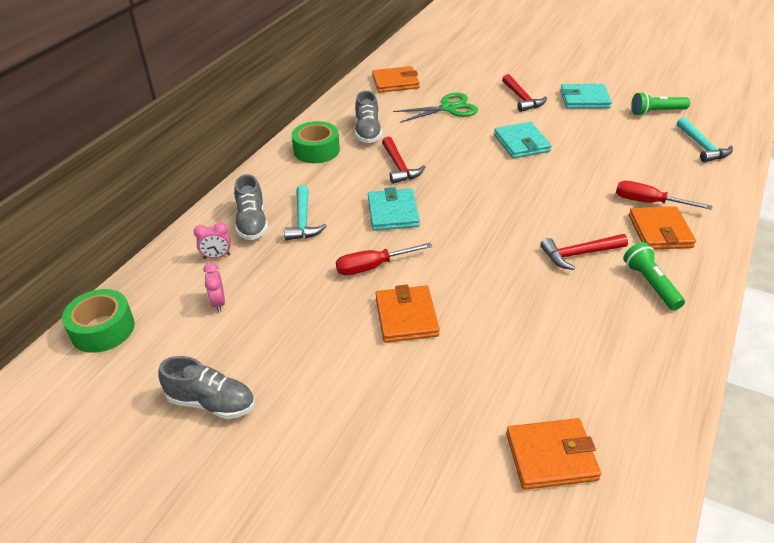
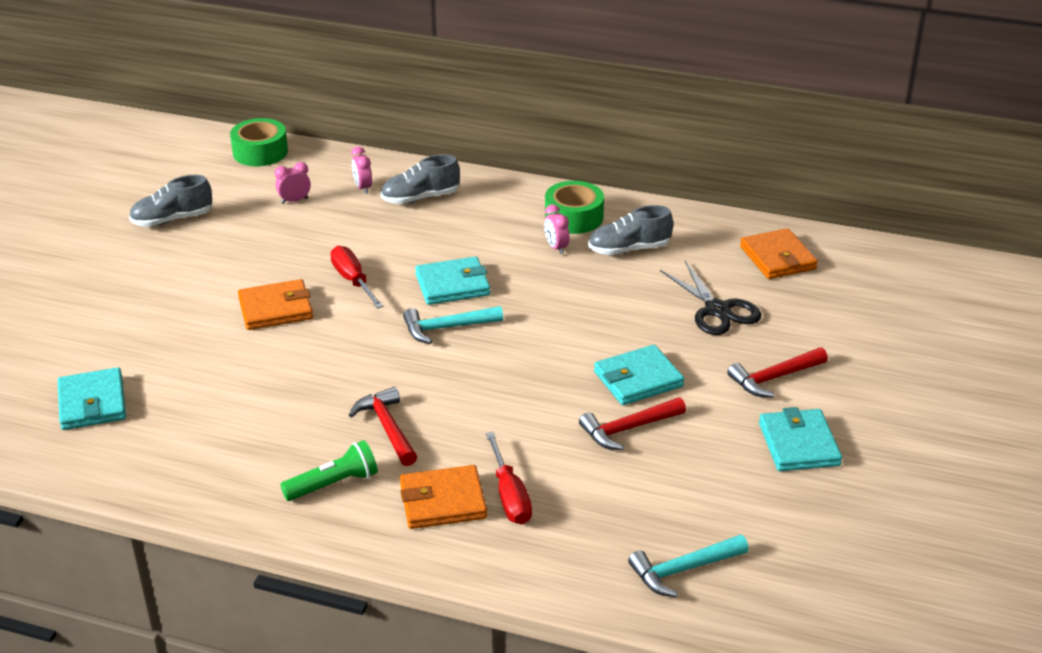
camera: 80 degrees right, 5 degrees down
(212, 403) = (172, 219): grey shoe -> grey shoe turned 60 degrees clockwise
(303, 221) = (428, 228): turquoise hammer -> turquoise hammer (447, 328)
(355, 161) = (556, 247): none -> pink clock
(399, 166) = (552, 280): red hammer -> red hammer (628, 429)
(448, 108) = (717, 310): green scissors -> black scissors
(551, 456) = (92, 403): orange wallet -> turquoise wallet
(648, 202) = (510, 496): red screwdriver -> red screwdriver turned 150 degrees clockwise
(657, 112) = (785, 526): green flashlight -> none

